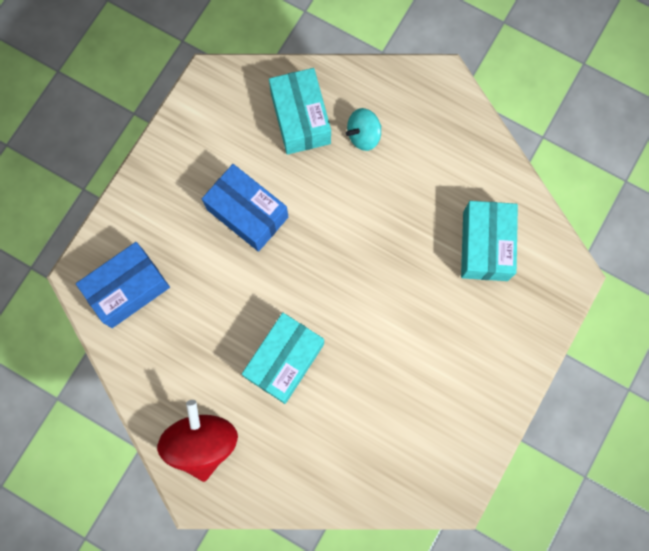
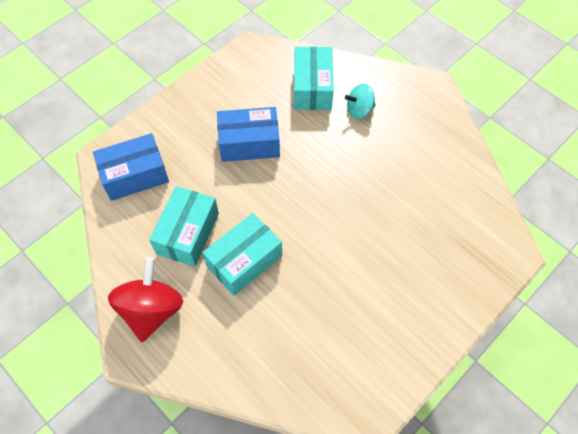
camera: 15 degrees right, 15 degrees down
(247, 213) = (249, 143): blue box -> blue box turned 60 degrees counterclockwise
(485, 246) = (442, 212): turquoise box -> turquoise box (188, 233)

